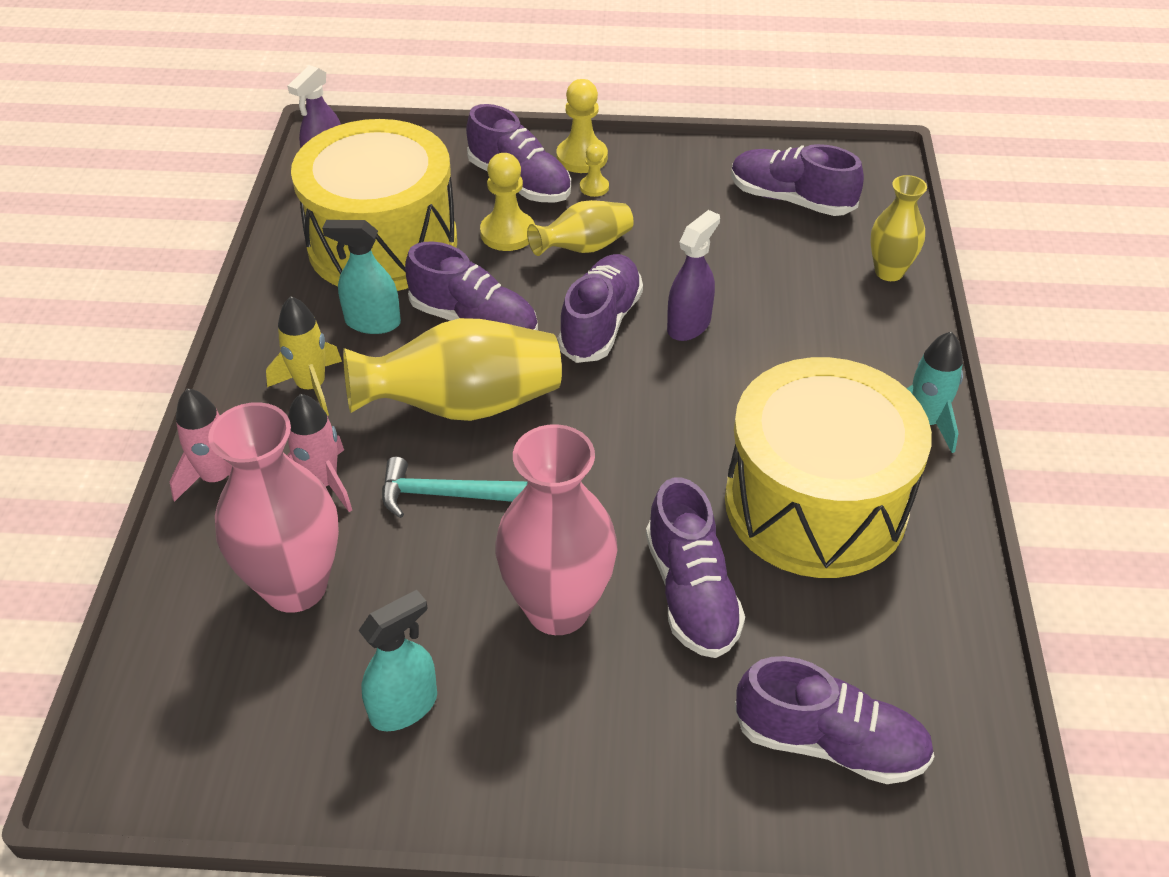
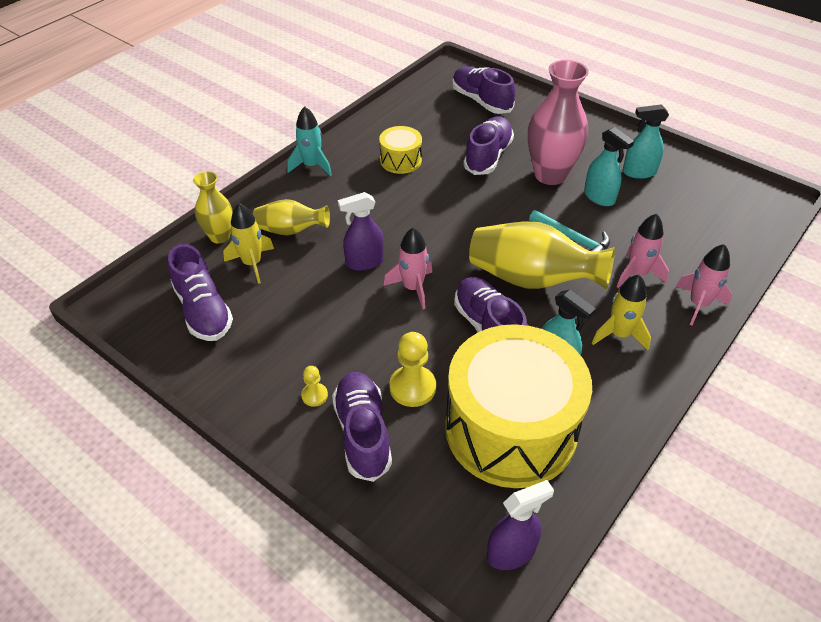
camera: 145 degrees left, 0 degrees up
(295, 586) = (671, 233): pink vase -> none
(446, 602) = (599, 197): none -> turquoise spray bottle
(582, 157) = (293, 432): yellow pawn -> none
(584, 247) = (372, 346): yellow vase -> yellow vase (291, 230)
(601, 323) = (413, 288): purple shoe -> pink rocket
(810, 262) = (252, 264): none -> yellow rocket
(815, 504) = (400, 160): yellow drum -> yellow drum, size x0.44

